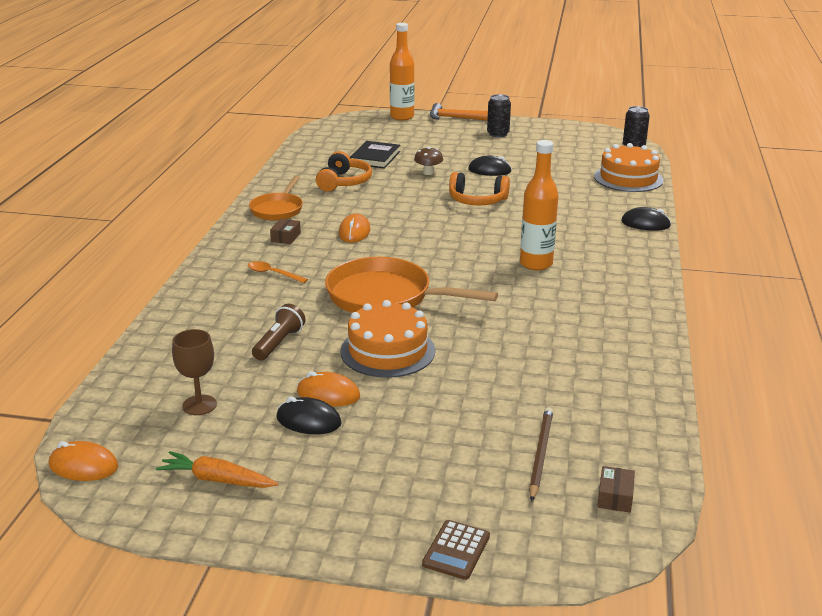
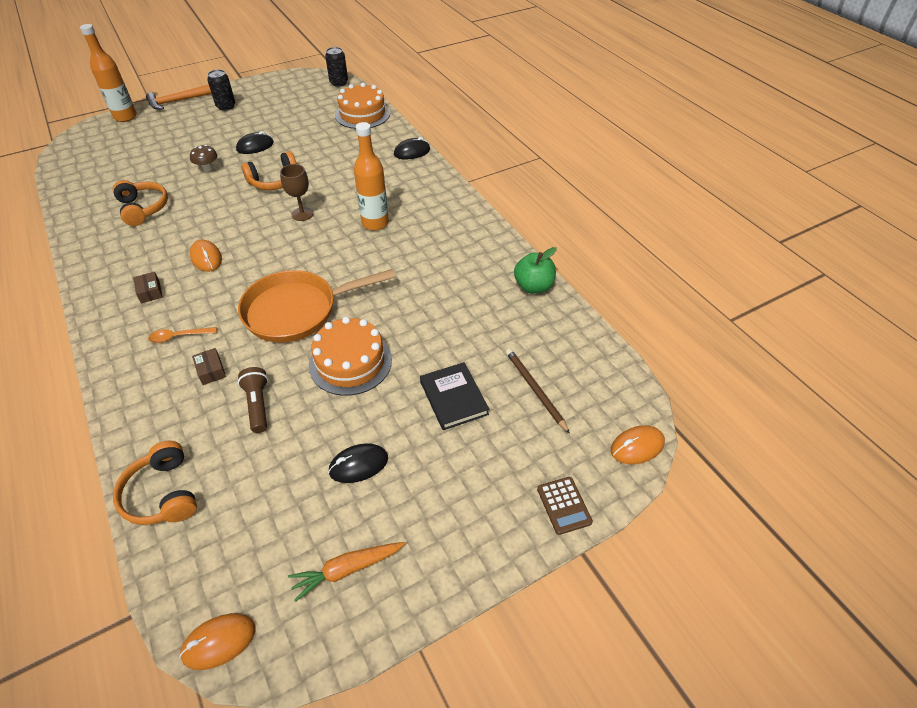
camera: 40 degrees left, 20 degrees up
(150, 362) = (163, 494): none -> orange headphones
(199, 405) = (256, 508): brown goblet -> brown goblet (302, 214)
(278, 209) = (111, 265): orange pan -> none
(328, 394) = (348, 430): orange mouse -> orange mouse (637, 446)
(375, 158) = (145, 170): black book -> black book (453, 398)
(615, 497) = (605, 395): brown box -> brown box (211, 371)
(646, 377) = (533, 286): none -> green apple

